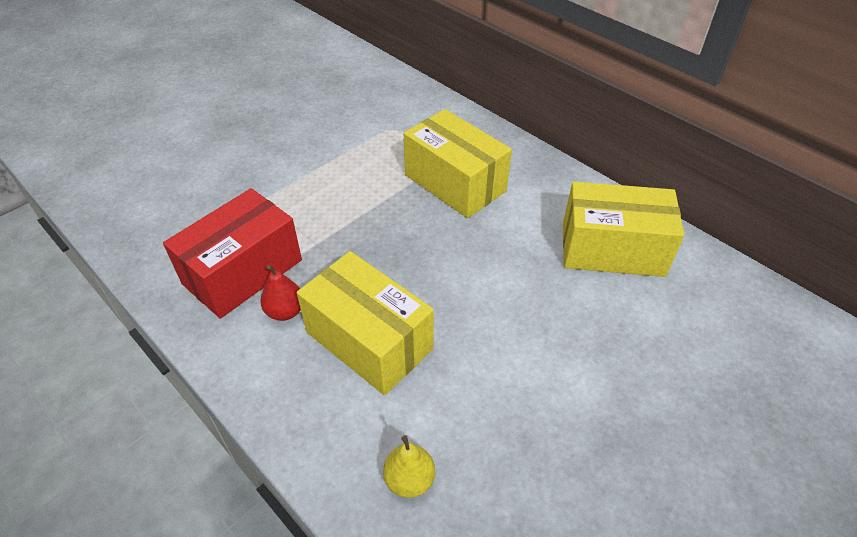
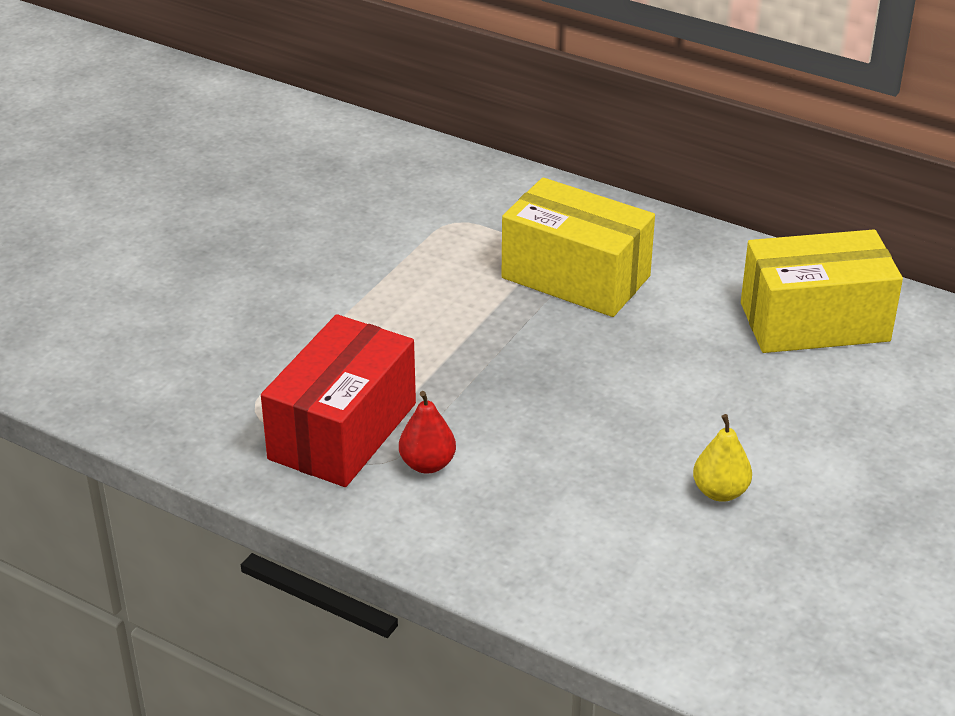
camera: 15 degrees left, 10 degrees down
(369, 340) = (553, 475): yellow box -> none
(409, 480) = (672, 599): yellow pear -> yellow pear (720, 492)

